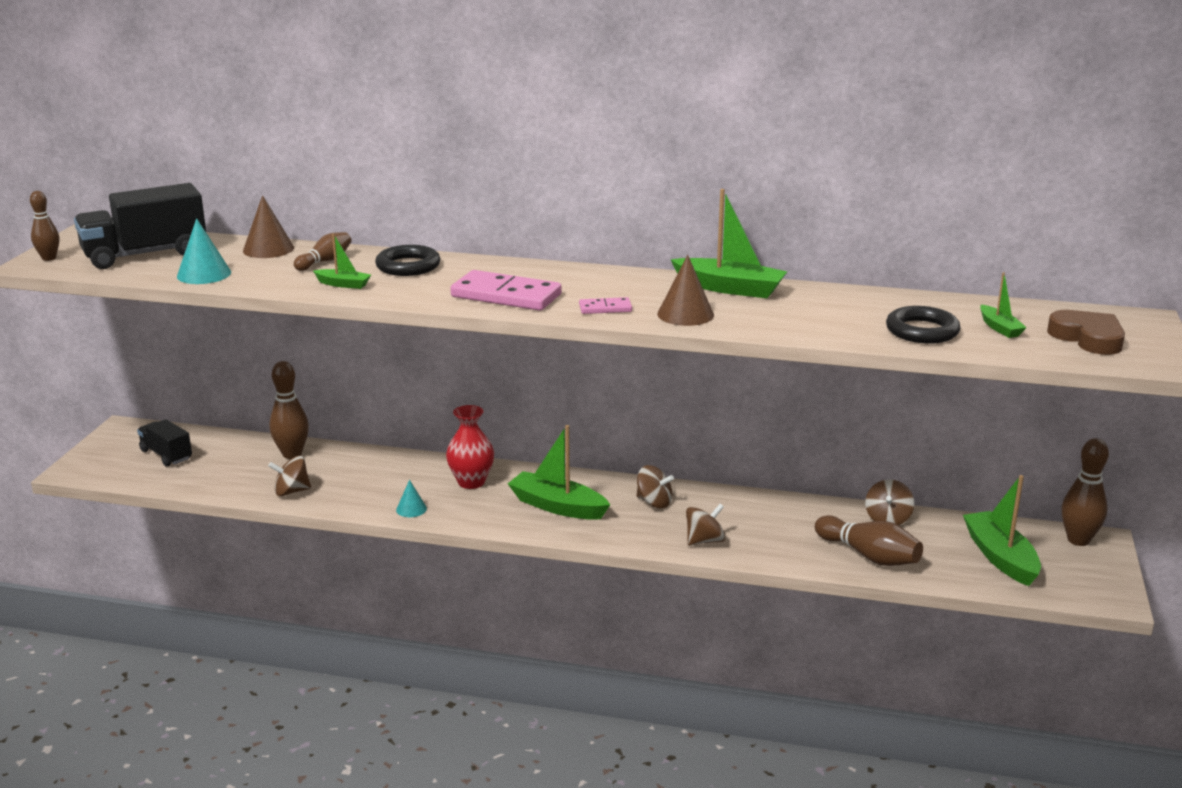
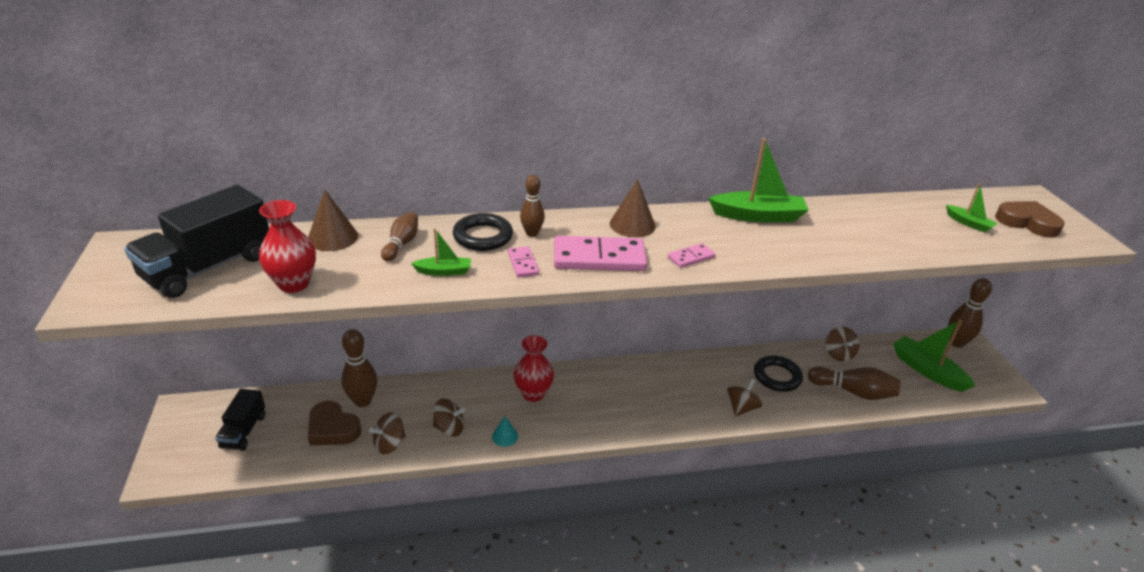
camera: 25 degrees left, 10 degrees up
(49, 258) = (99, 292): brown bowling pin -> brown bowling pin (532, 233)
(166, 455) = (244, 431): black truck -> black truck turned 105 degrees counterclockwise
(204, 274) = (293, 284): turquoise cone -> red vase
(247, 469) = (332, 428): none -> brown heart
(424, 289) = (523, 264): none -> pink domino
(557, 506) = (616, 402): green boat -> none
(654, 502) = (681, 379): brown spinning top -> brown spinning top (449, 428)
(685, 314) = (756, 252): brown cone -> brown cone (632, 225)
(922, 331) = (927, 237): black ring -> black ring (777, 377)

